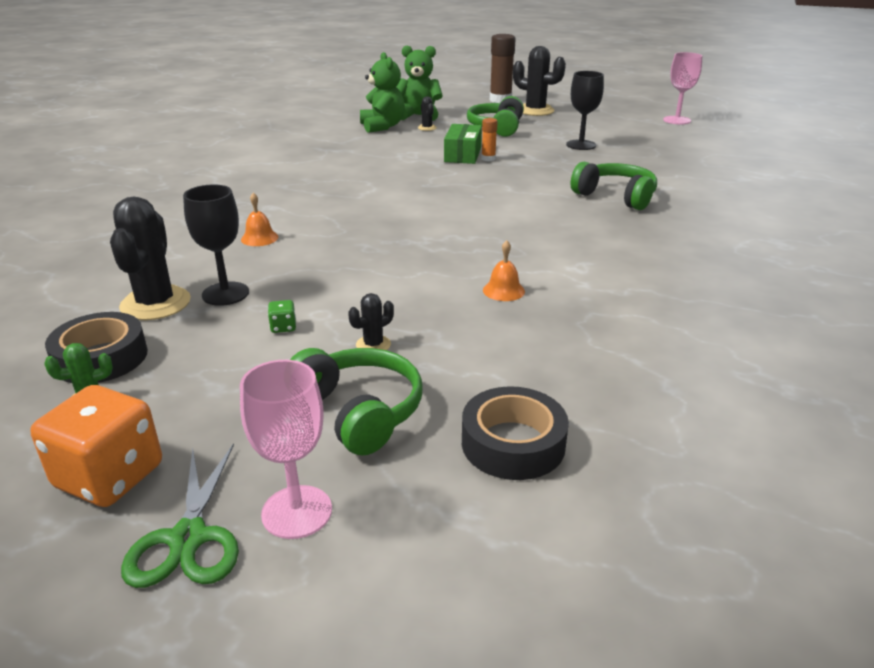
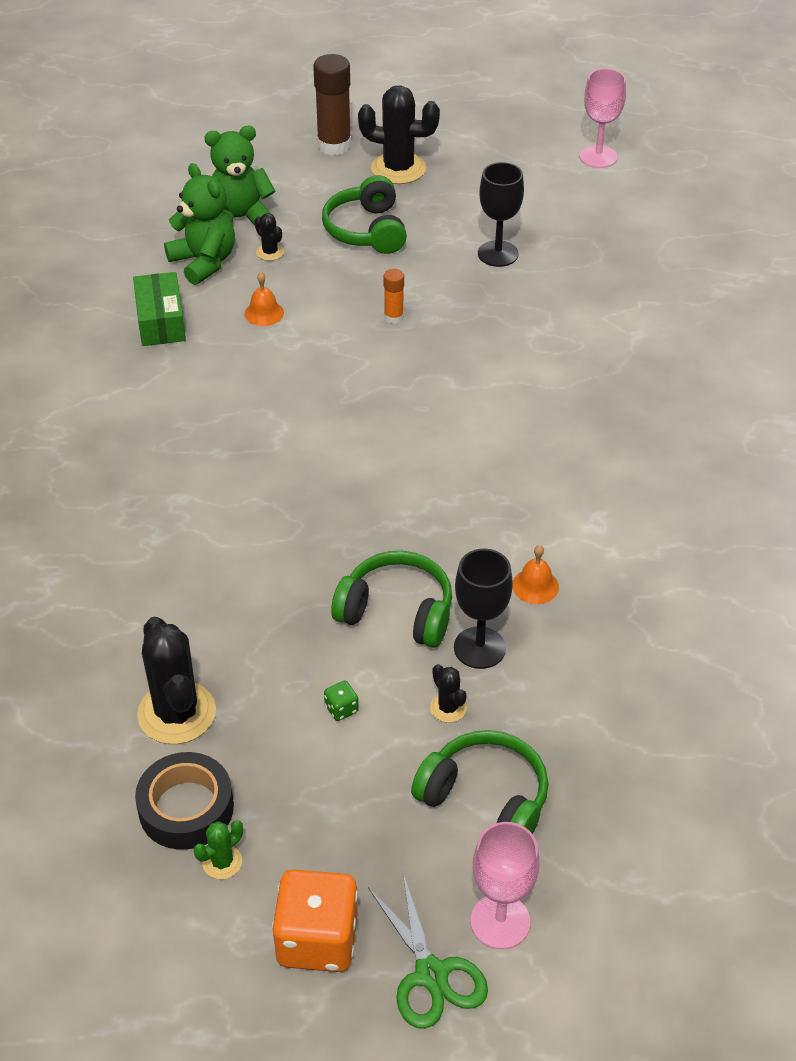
camera: 20 degrees left, 15 degrees up
(225, 294) = (242, 675): black goblet -> black goblet (479, 648)
(259, 238) = (209, 566): orange bell -> orange bell (264, 313)
(373, 345) = (448, 708): black cactus -> black cactus turned 60 degrees counterclockwise
(463, 154) = (355, 314): green box -> green box (161, 321)
(513, 443) = (636, 794): black tape -> none
(615, 196) = (585, 371): green headphones -> green headphones (397, 611)

